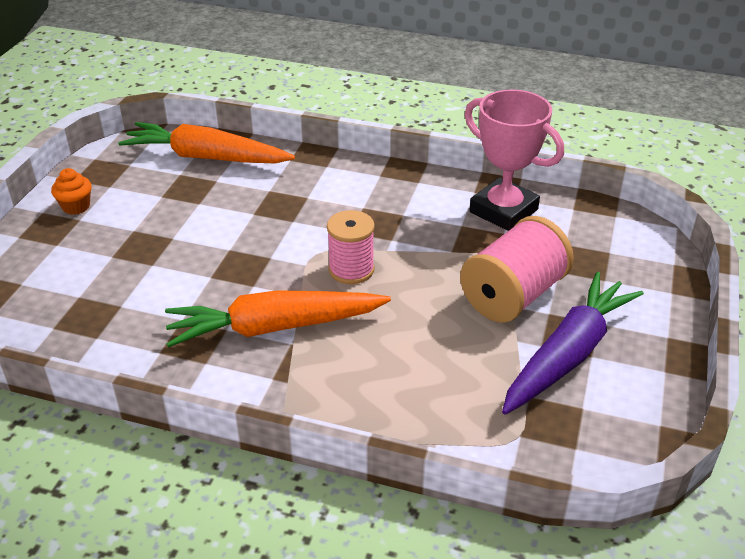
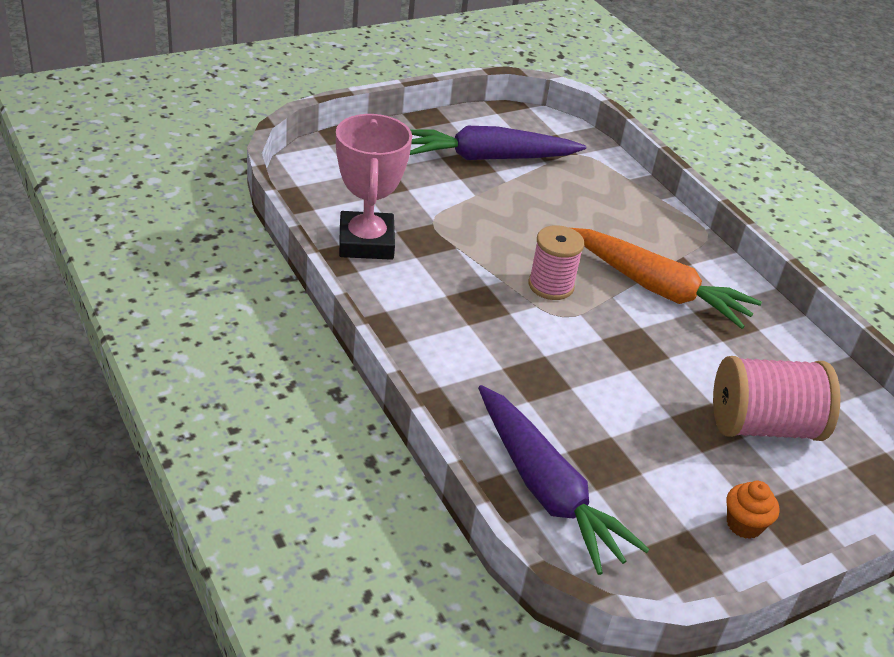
camera: 140 degrees left, 0 degrees up
(206, 157) = (547, 490): orange carrot -> purple carrot
(513, 295) = (465, 198): pink spool -> pink spool (763, 426)

